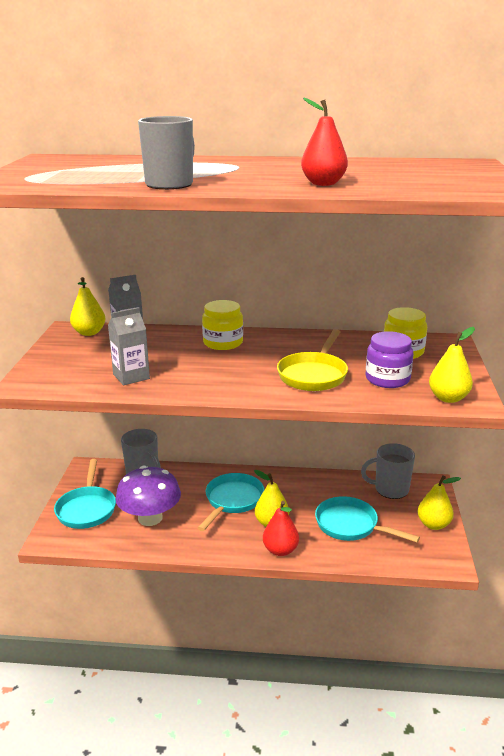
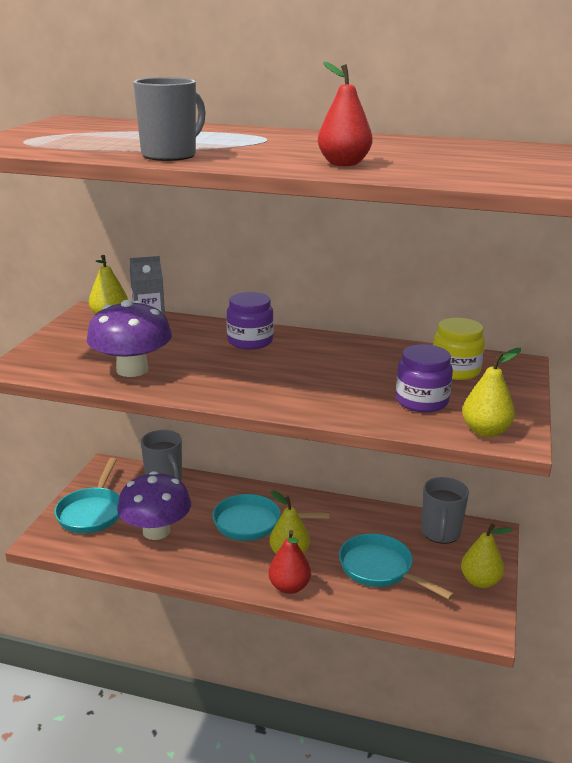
camera: 10 degrees right, 0 degrees up
(131, 376) = (132, 370): grey carton -> purple mushroom
(223, 343) = (250, 341): yellow jar -> purple jar
(232, 501) = (253, 523): turquoise pan -> turquoise pan turned 120 degrees counterclockwise
(314, 375) = (337, 387): yellow pan -> none
(390, 489) = (440, 533): grey mug -> grey mug turned 90 degrees counterclockwise

